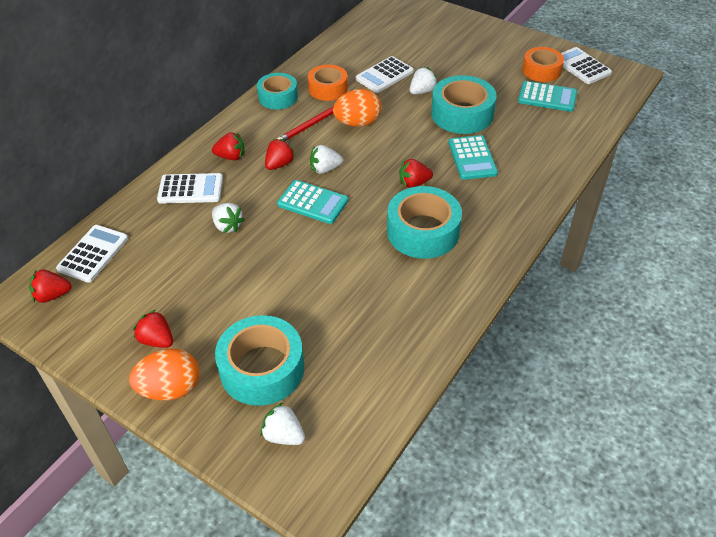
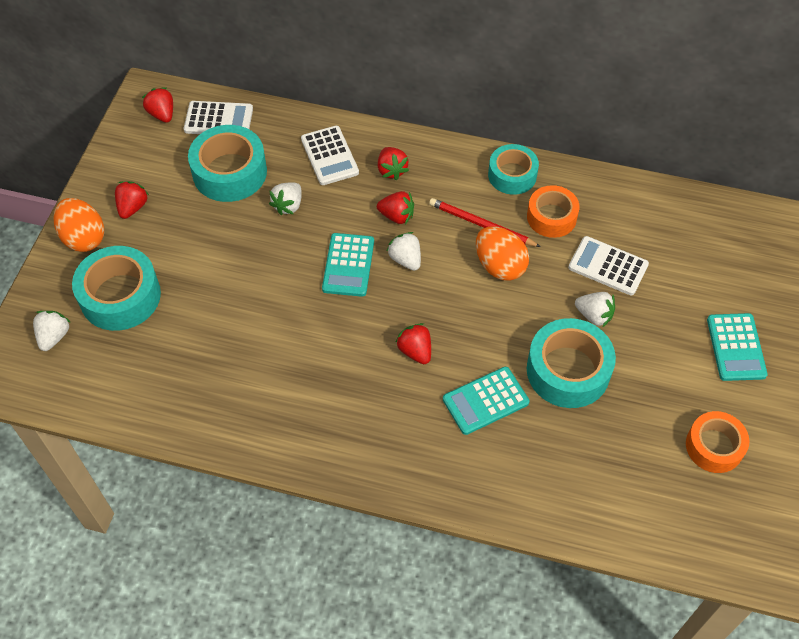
camera: 70 degrees right, 10 degrees up
(423, 231) = (340, 380): turquoise tape -> turquoise tape (230, 172)
(547, 97) = (653, 464): turquoise calculator -> turquoise calculator (736, 347)
(581, 66) = (752, 498): white calculator -> none

